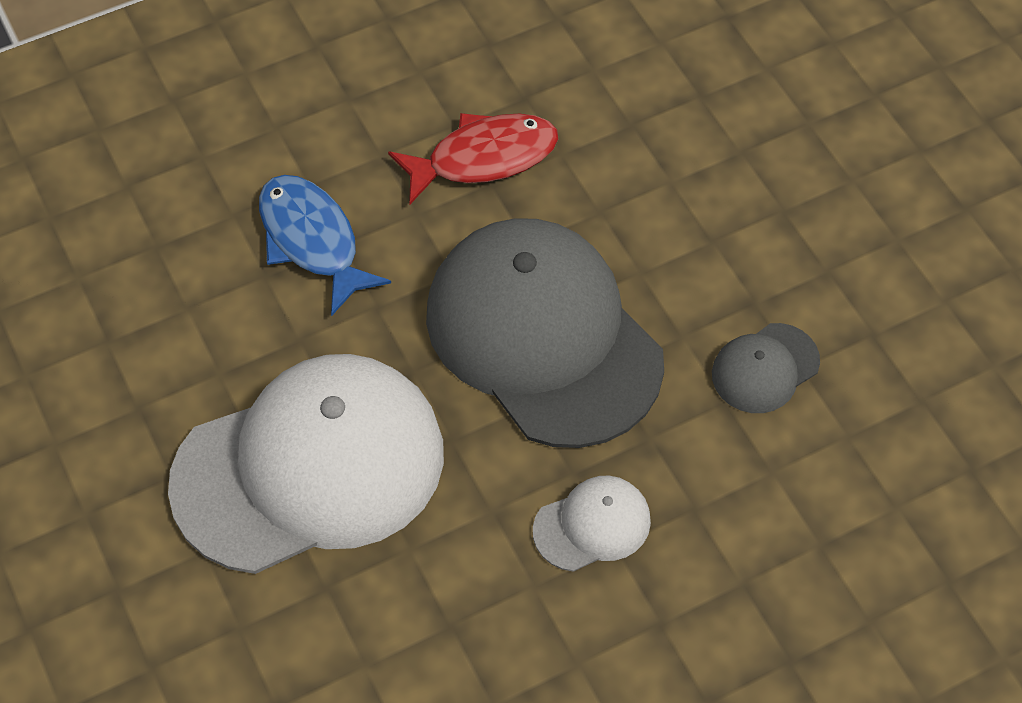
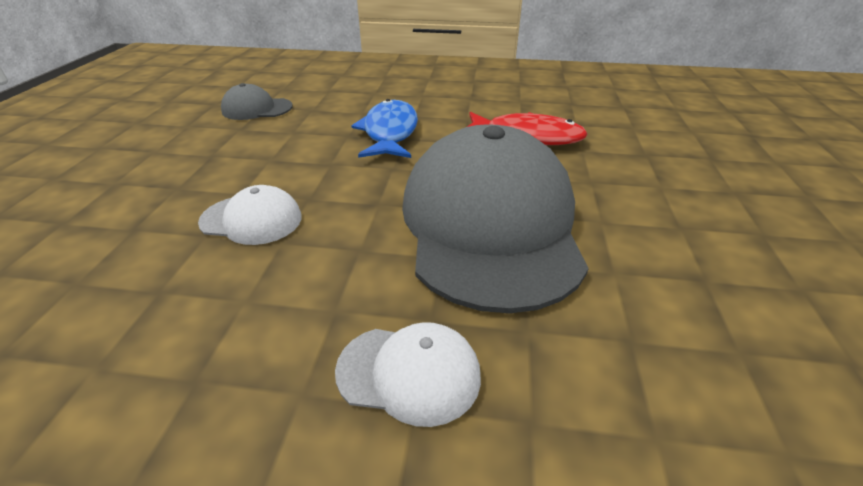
camera: 35 degrees right, 20 degrees down
(309, 467) = (251, 219): white cap -> white cap, size x0.43
(765, 368) = (694, 333): grey cap -> grey cap (257, 109)

